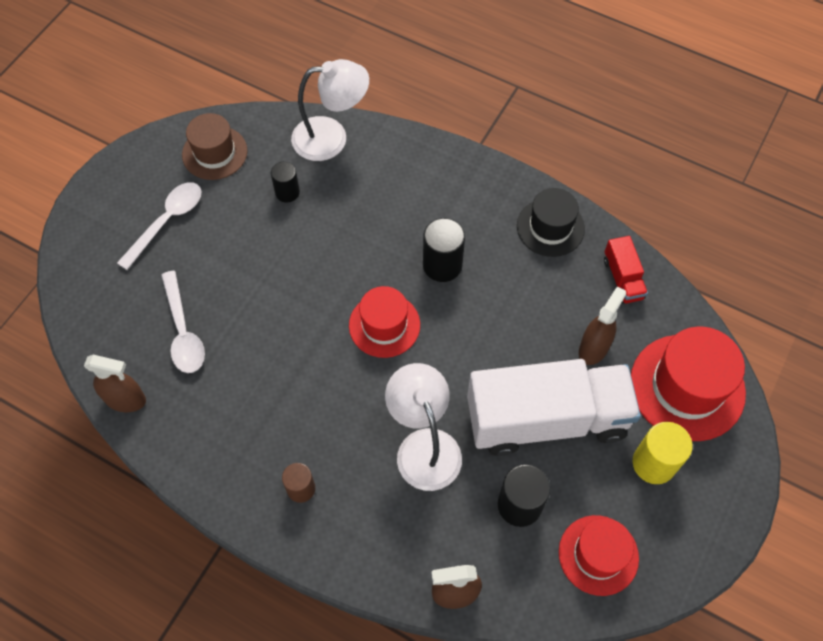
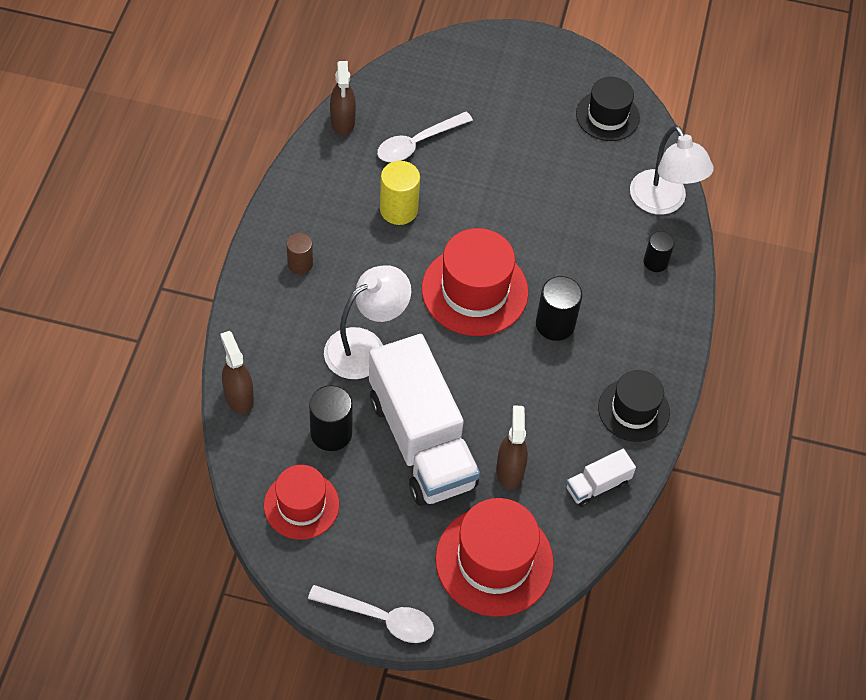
camera: 70 degrees right, 5 degrees down
(167, 221) = (521, 101): white spoon -> white spoon (381, 618)
(214, 153) = (607, 116): brown hat -> black hat
(287, 192) = (587, 182): black cylinder -> black cylinder (655, 262)
(384, 325) = (474, 291): red hat -> red hat, size x1.55
(593, 348) = (509, 470): brown spray bottle -> brown spray bottle turned 105 degrees counterclockwise
(622, 279) = (597, 485): red truck -> white truck
(654, 463) = (404, 540): yellow cylinder -> yellow cylinder (398, 210)

